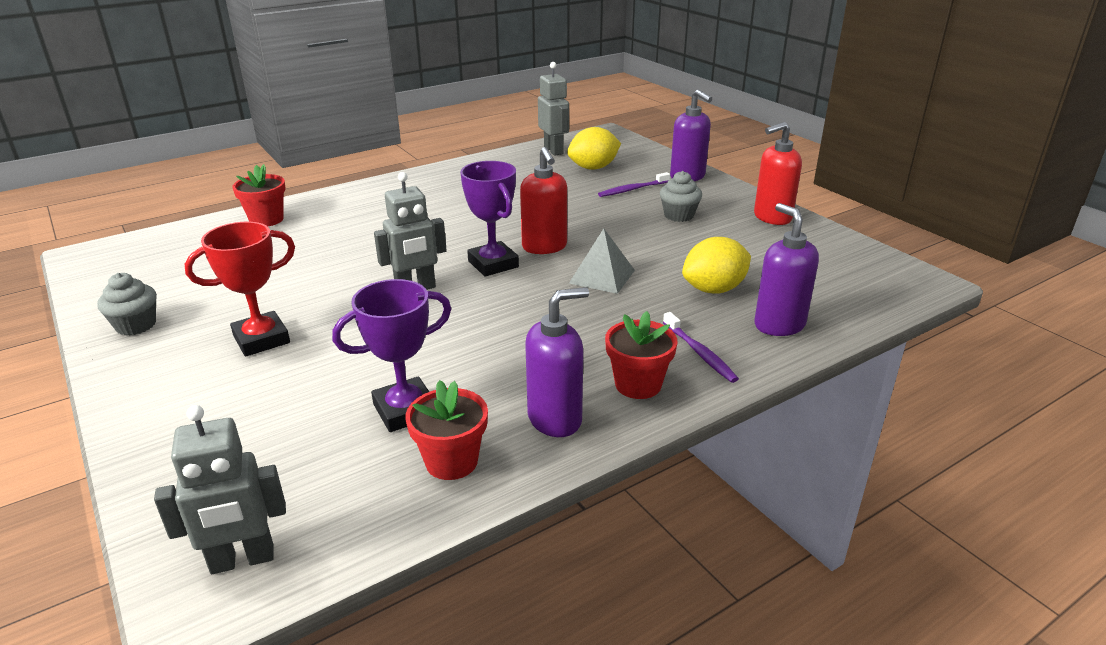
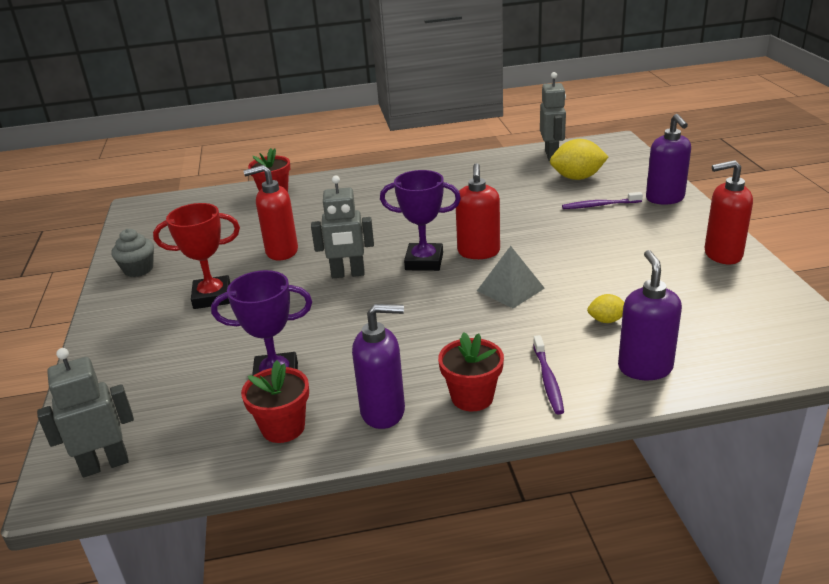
camera: 25 degrees right, 0 degrees up
(242, 560) = (105, 464): grey robot -> grey robot turned 150 degrees clockwise
(318, 278) = (281, 251): none -> red soap dispenser
(493, 264) = (424, 261): purple trophy -> purple trophy turned 75 degrees counterclockwise
(679, 215) = (626, 239): grey cupcake -> none
(714, 289) = (606, 320): yellow lemon -> yellow lemon, size x0.53

